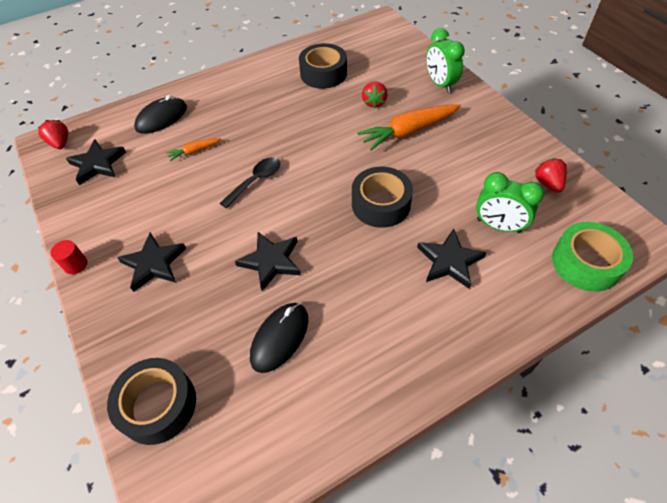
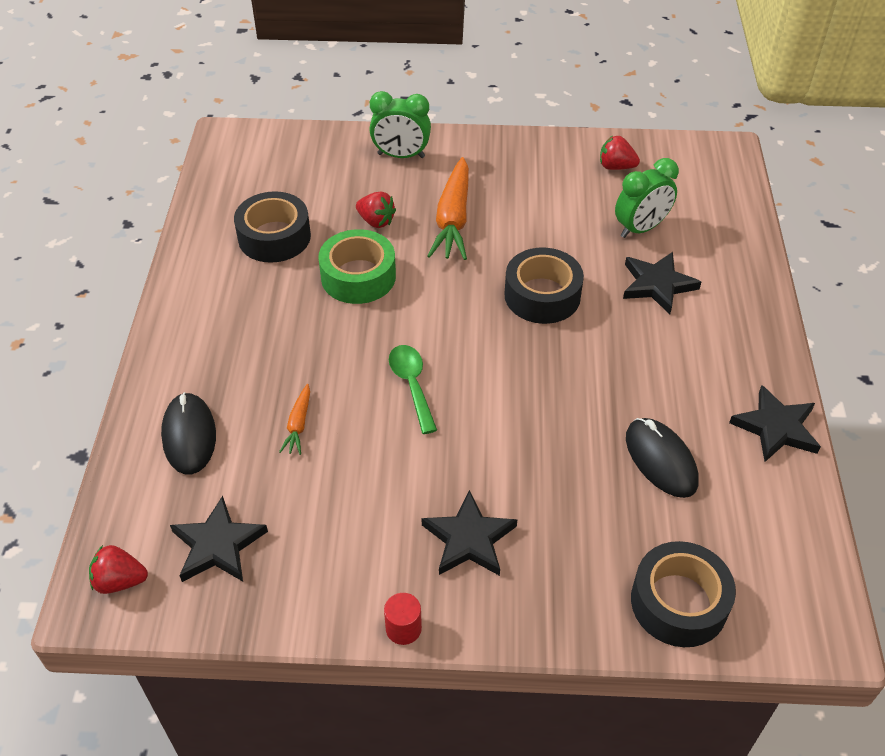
camera: 60 degrees left, 5 degrees down
(256, 181) = (412, 385): black spoon -> green spoon
(271, 261) = (551, 424): black star -> black star (776, 427)
(585, 263) = (724, 200): green tape -> green tape (358, 276)

